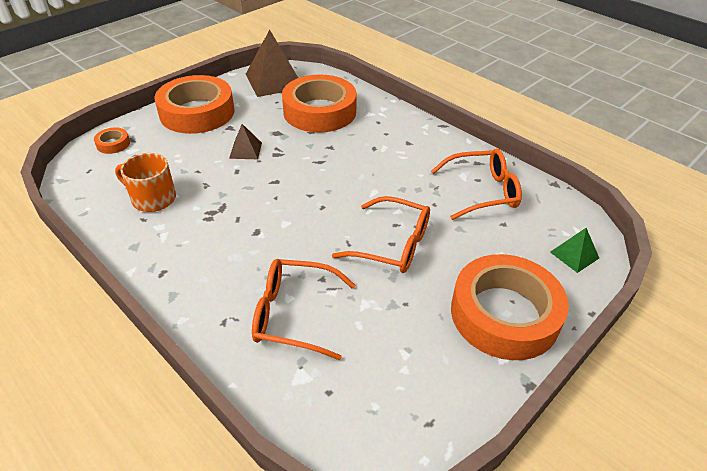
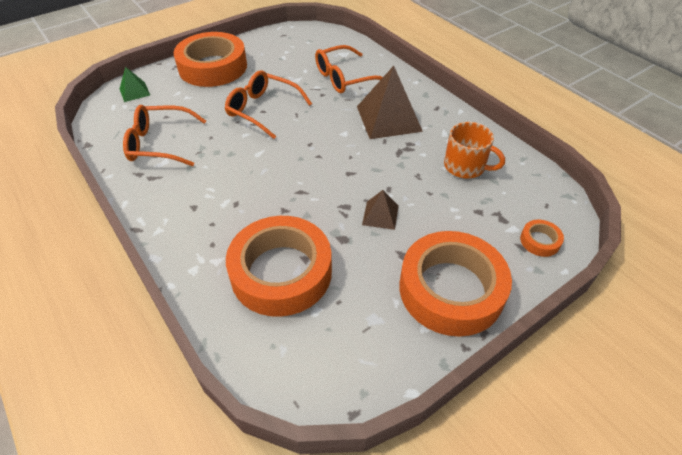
camera: 170 degrees left, 5 degrees up
(274, 81) = (338, 359): brown pyramid -> brown pyramid (389, 118)
(294, 314) = (344, 78): orange glasses -> orange glasses turned 135 degrees clockwise

